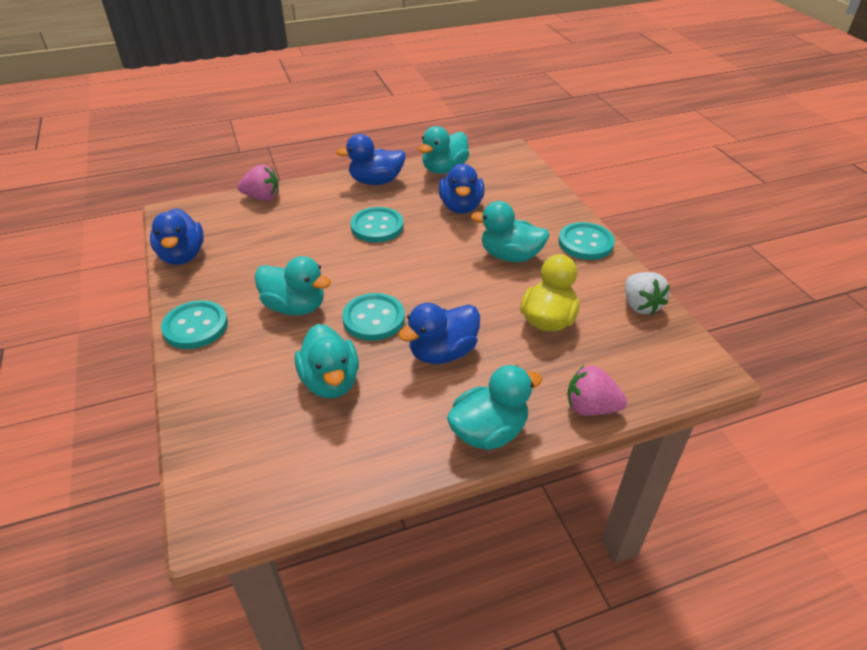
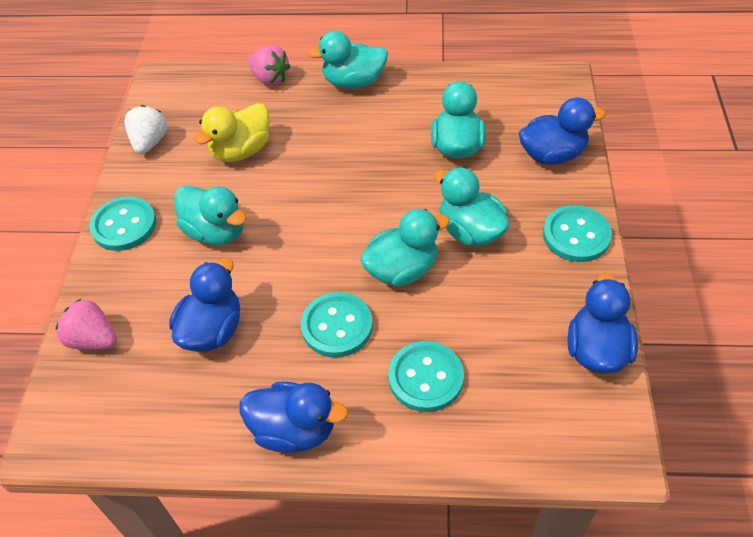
camera: 155 degrees left, 10 degrees up
(262, 197) = (476, 448): pink strawberry -> pink strawberry (93, 339)
(374, 319) = (396, 195): turquoise button -> turquoise button (425, 378)
(442, 352) = (352, 146): blue duck -> blue duck (552, 155)
(444, 169) = (179, 426): turquoise duck -> turquoise duck (402, 270)

